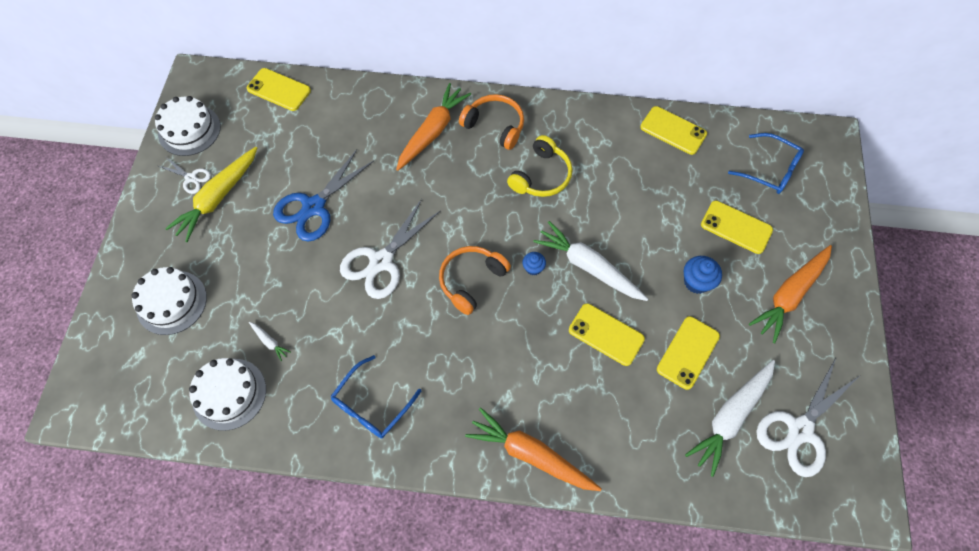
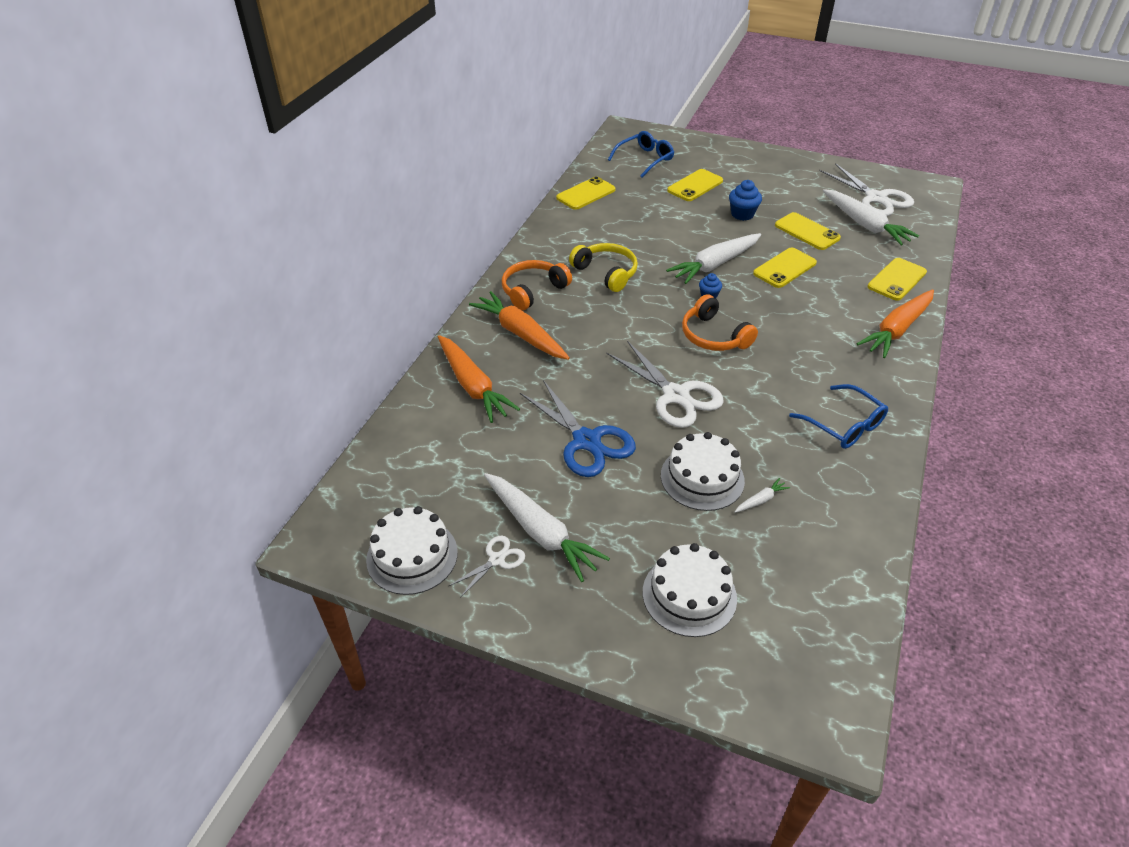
camera: 75 degrees left, 20 degrees down
(218, 198) = (540, 532): yellow carrot -> white carrot
(229, 394) = (824, 544): white cake -> white cake (702, 478)
(279, 90) = (391, 454): yellow phone -> yellow phone (897, 280)
(789, 295) = (762, 177): orange carrot -> orange carrot (472, 386)

